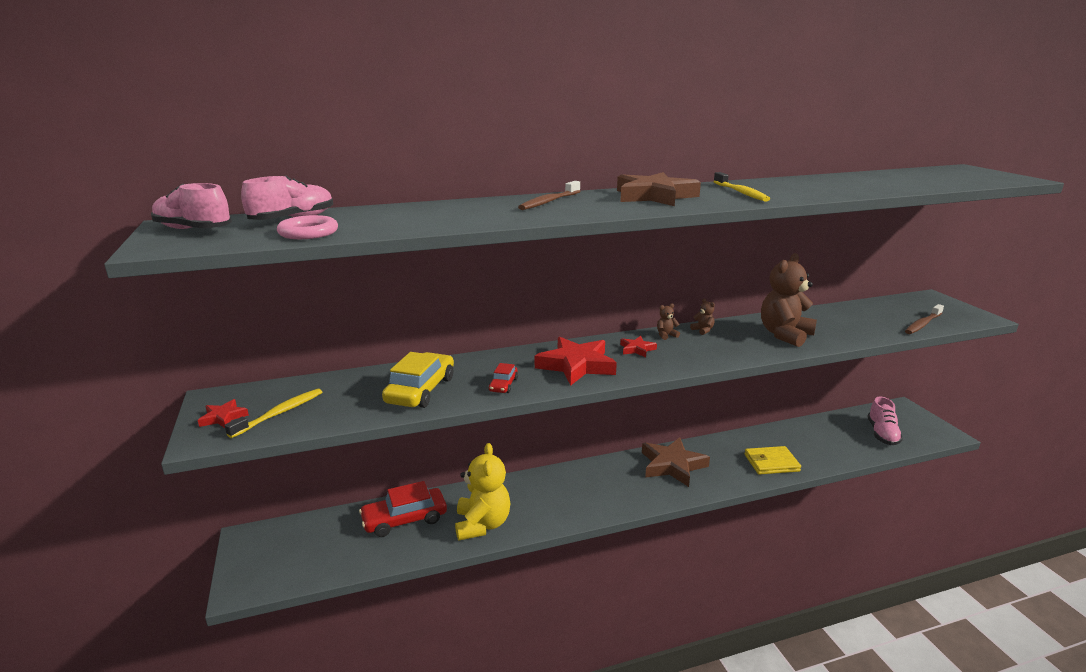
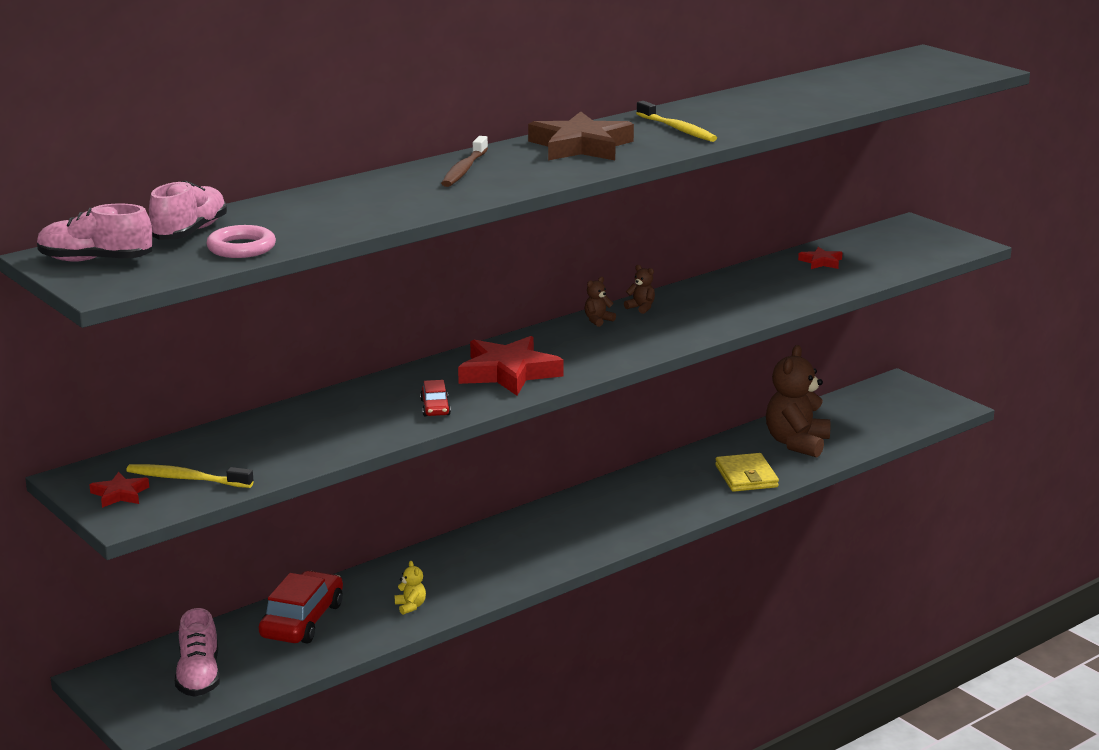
camera: 20 degrees left, 0 degrees up
(279, 413) = (186, 479): yellow toothbrush -> yellow toothbrush turned 90 degrees counterclockwise
(404, 519) = (302, 620): red car -> red car turned 150 degrees clockwise
(421, 390) = (337, 428): yellow car -> none
(482, 524) = (410, 606): yellow teddy bear -> yellow teddy bear, size x0.41
(637, 349) = (571, 343): red star -> red star (821, 262)
(672, 465) = (621, 501): brown star -> none
(771, 463) = (746, 476): yellow wallet -> yellow wallet turned 75 degrees counterclockwise
(785, 335) = (743, 299): brown teddy bear -> brown teddy bear (797, 443)
(882, 434) = (876, 420): pink shoe -> pink shoe (199, 676)
(922, 324) = (903, 263): brown toothbrush -> none

